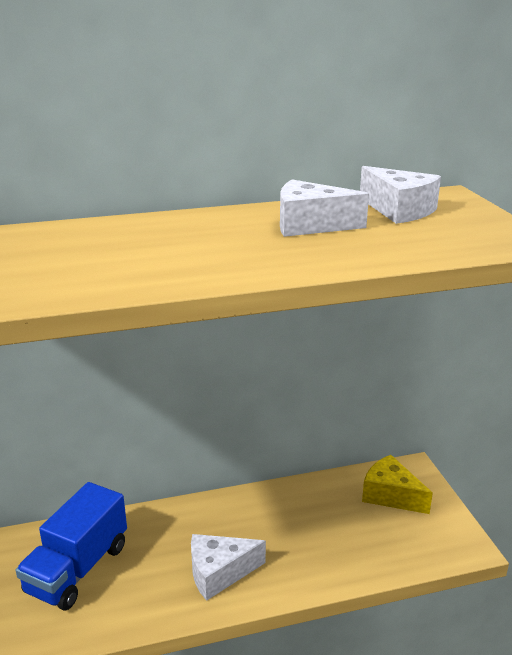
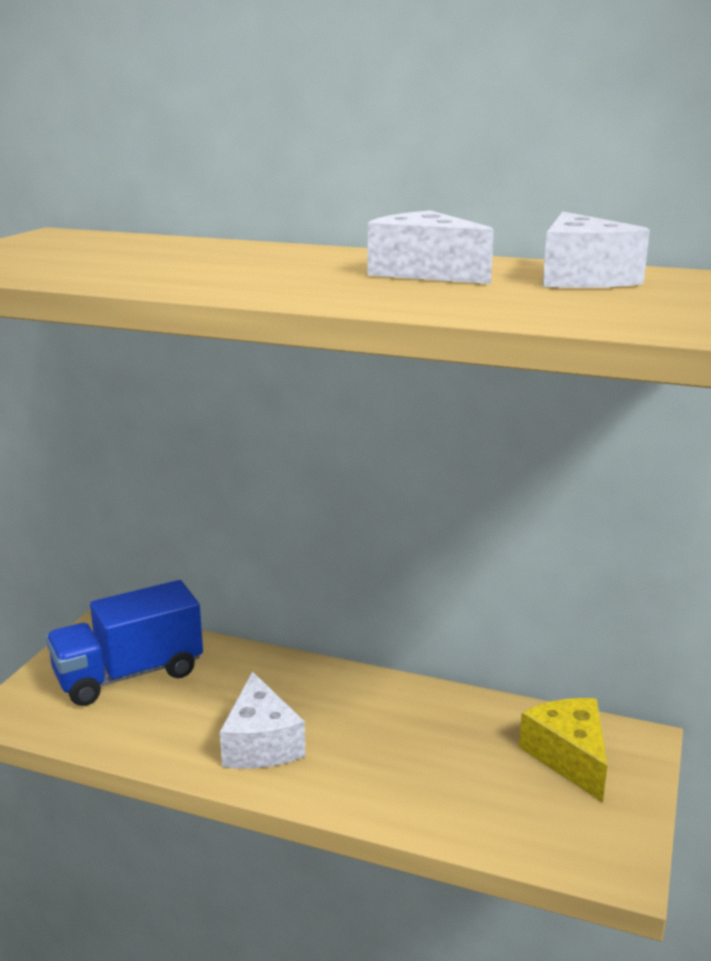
camera: 35 degrees right, 5 degrees down
(219, 573) = (260, 743): white cheese -> white cheese turned 120 degrees counterclockwise

